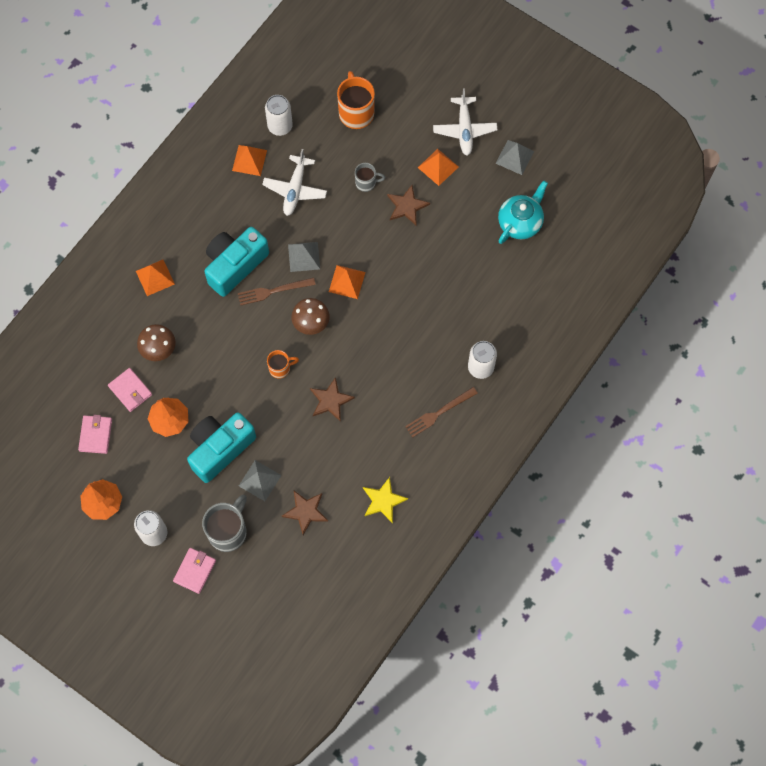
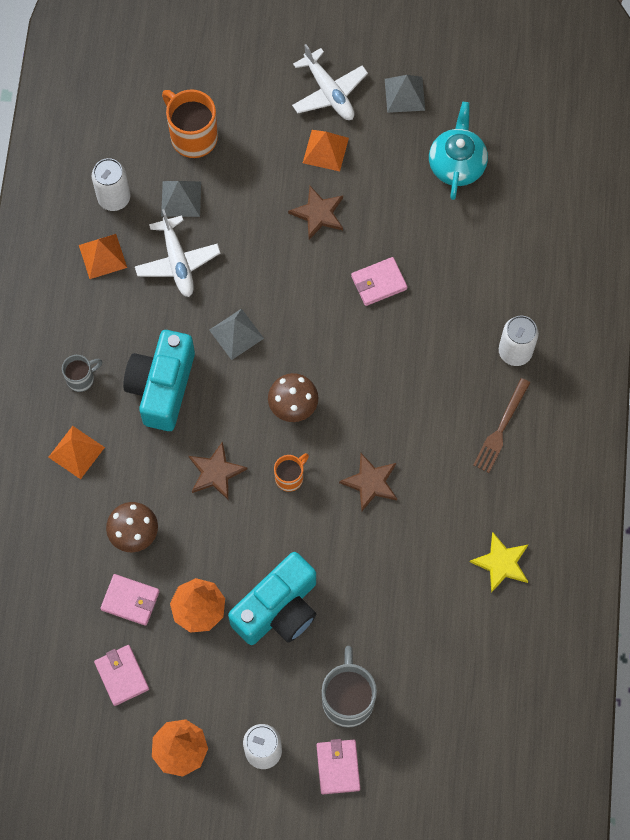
camera: 30 degrees left, 0 degrees up
(220, 449) = (278, 609): turquoise camera -> turquoise camera turned 150 degrees counterclockwise
(259, 480) = (347, 619): grey pyramid -> grey pyramid (181, 199)
(273, 291) = (226, 392): brown fork -> none
(305, 511) = (422, 625): brown star -> brown star (216, 472)
(347, 281) = (304, 336): orange pyramid -> none
(366, 183) = (255, 211): grey mug -> grey mug (81, 378)
(418, 273) = (379, 283): none -> pink wallet

